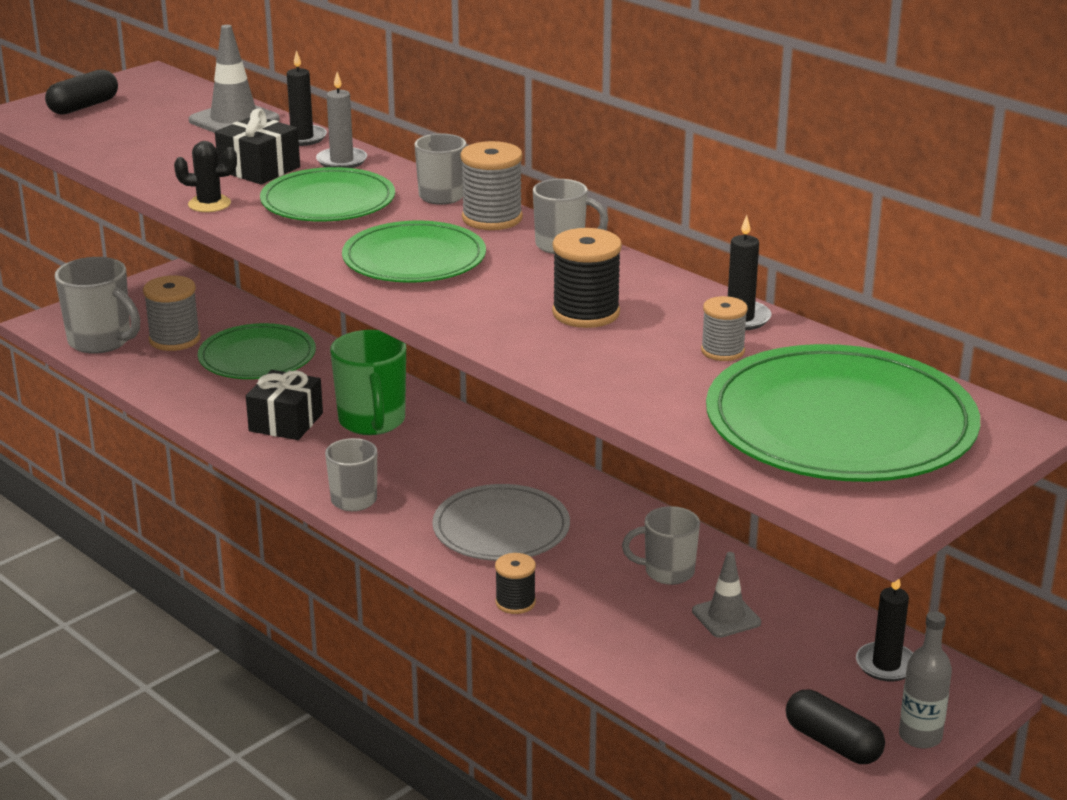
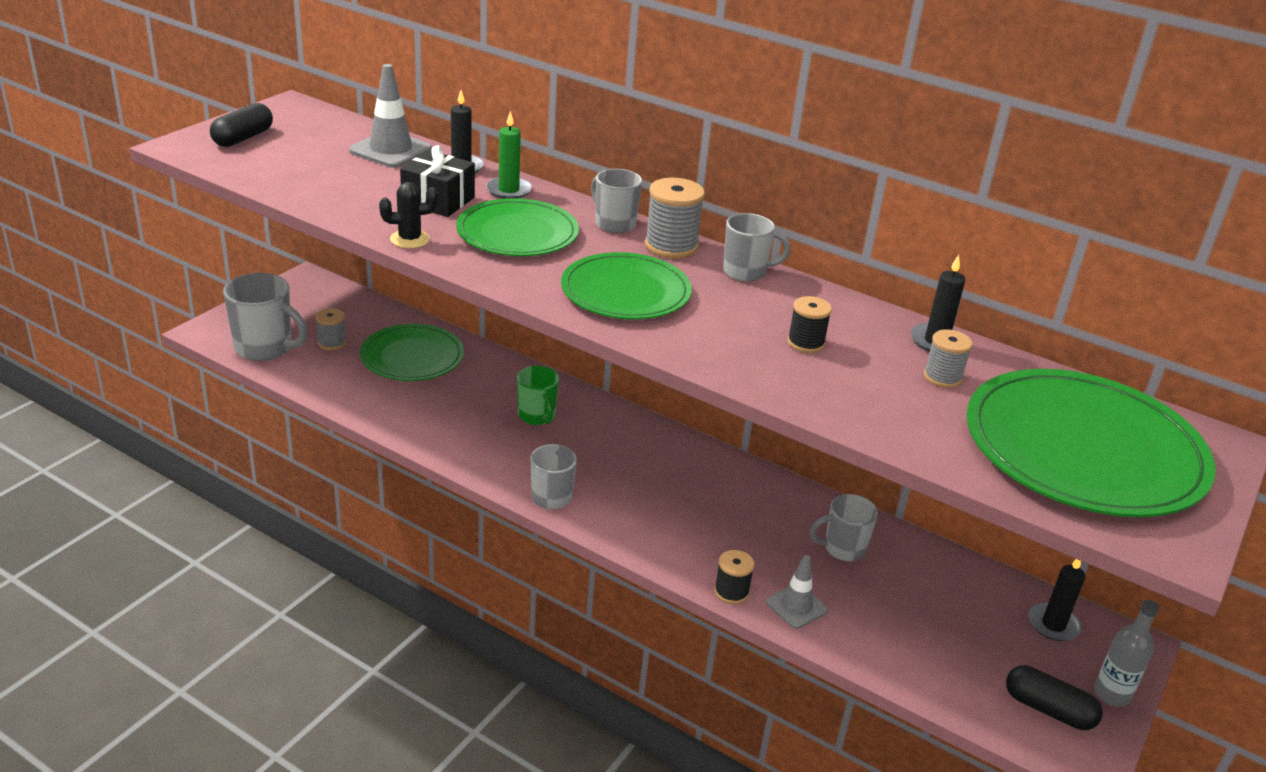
camera: 15 degrees left, 5 degrees up
(174, 339) = (332, 343): grey spool -> grey spool, size x0.62
(286, 422) = (462, 421): black gift -> none
(341, 161) = (508, 190): grey candle -> green candle
(372, 422) = (537, 416): green mug -> green mug, size x0.64
(501, 528) = (689, 516): grey plate -> none
(586, 313) = (805, 343): black spool -> black spool, size x0.62
(726, 617) = (909, 590): grey traffic cone -> grey traffic cone (796, 606)

